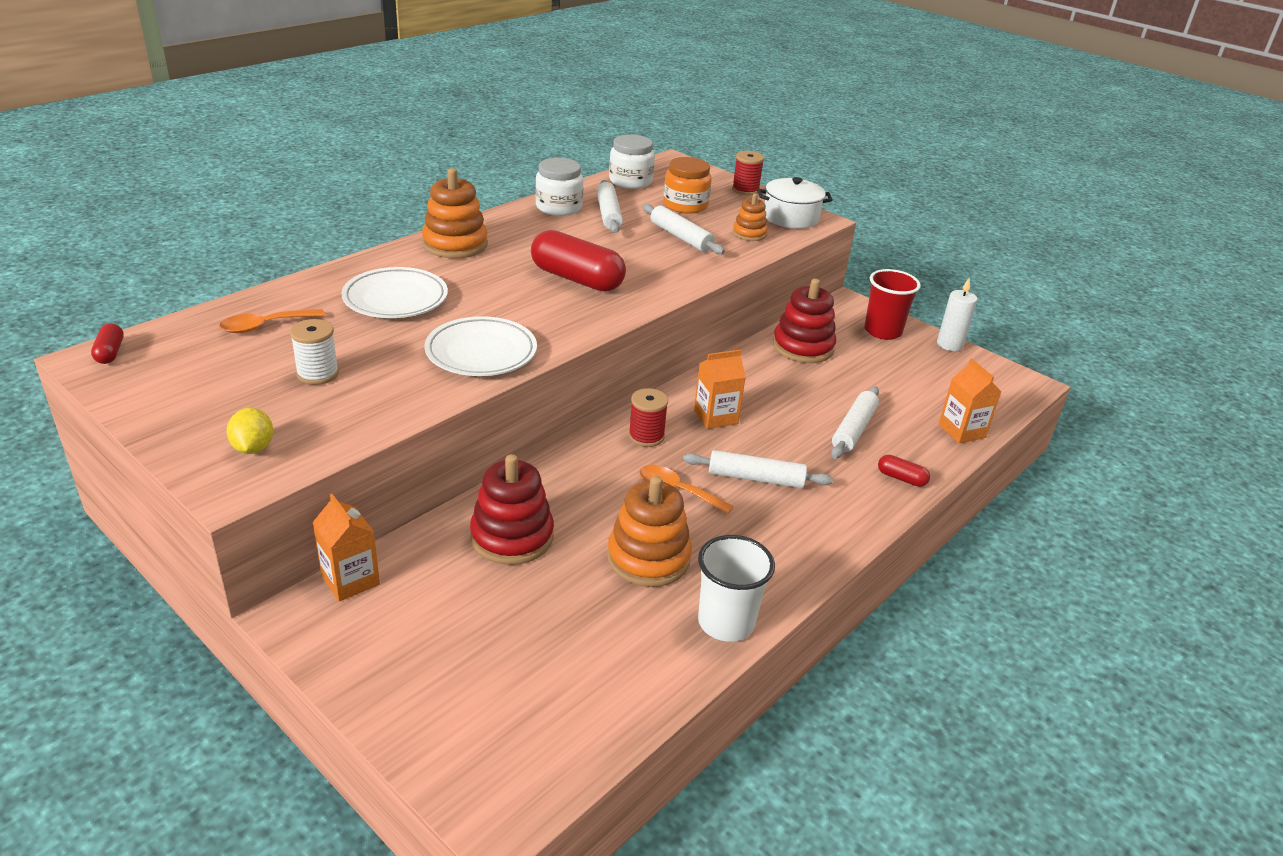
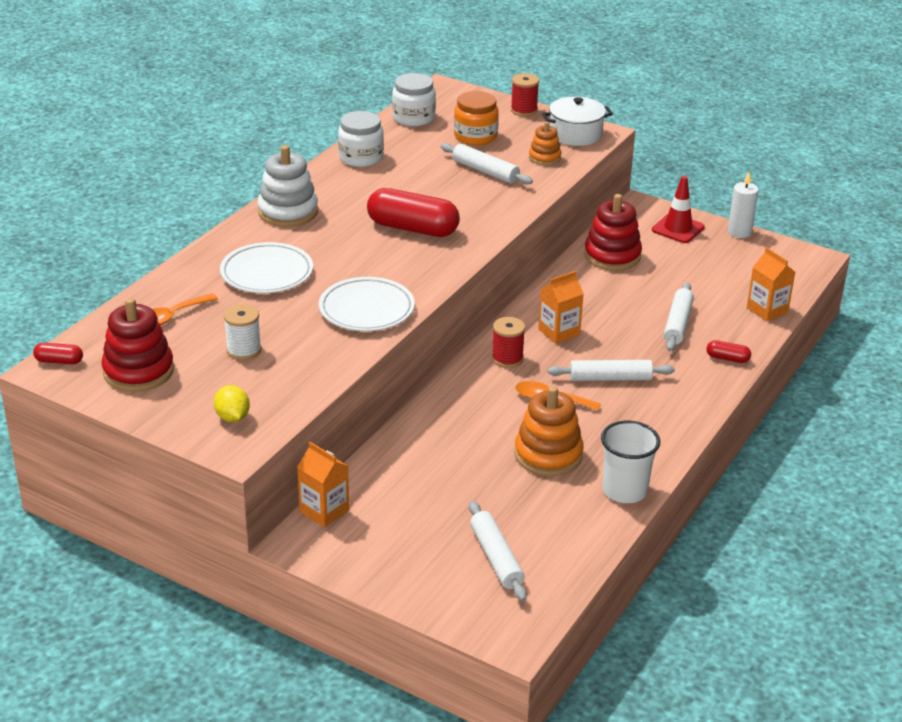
camera: 10 degrees left, 0 degrees up
(110, 352) = (59, 361): red capsule -> red capsule turned 60 degrees counterclockwise
(455, 244) = (288, 212): orange stacking toy -> white stacking toy
(512, 537) = (434, 457): red stacking toy -> red stacking toy (138, 371)
(608, 214) = (410, 157): white rolling pin -> white rolling pin (496, 558)
(882, 331) = (678, 229): red cup -> red traffic cone

